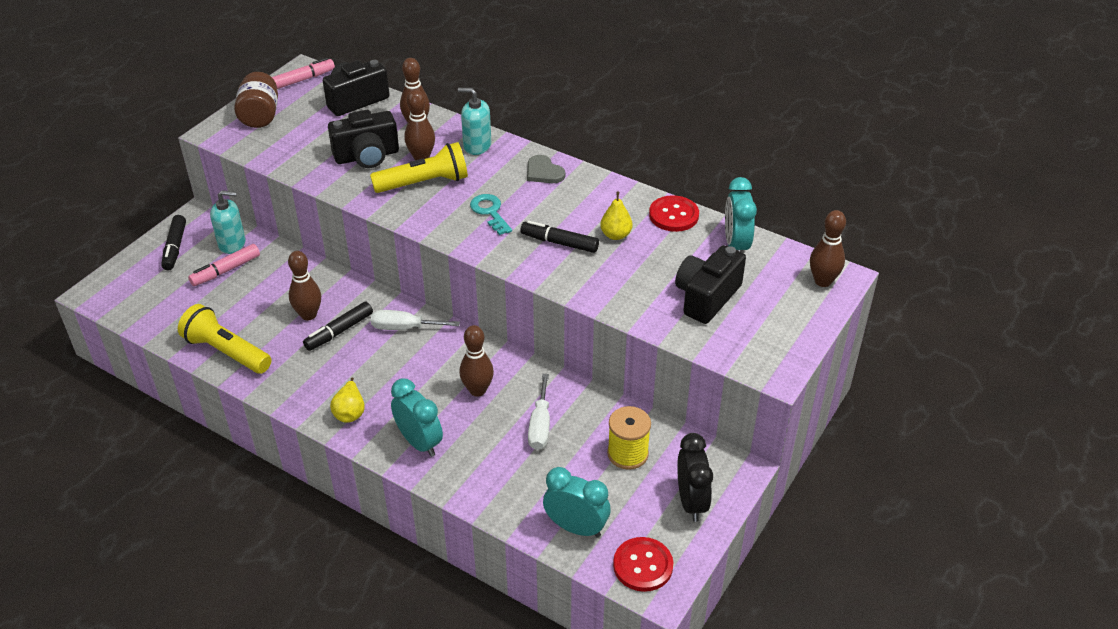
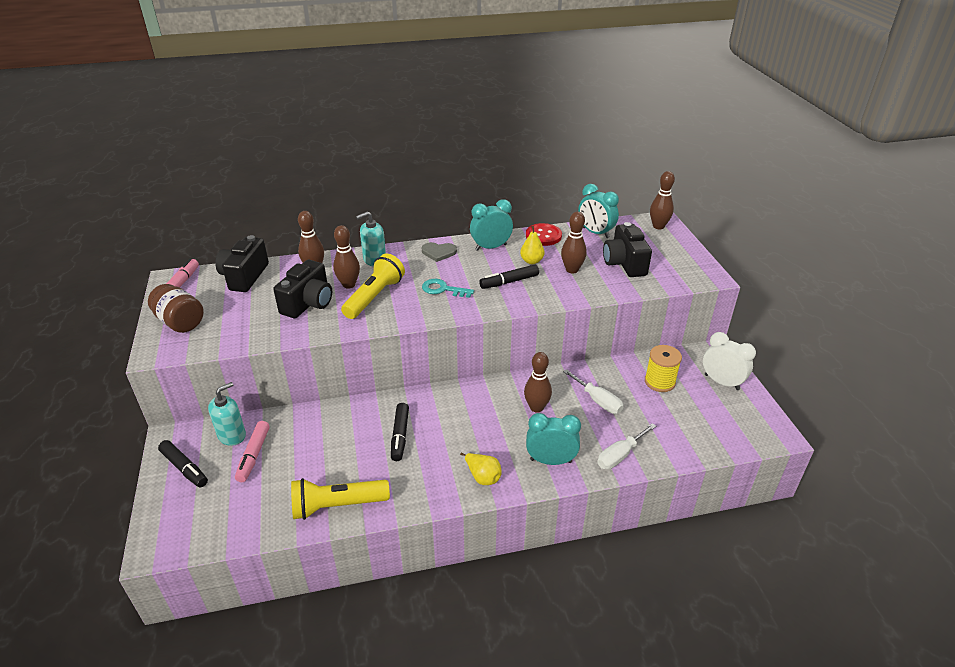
camera: 45 degrees left, 5 degrees down
(308, 315) = (362, 440): brown bowling pin -> brown bowling pin (572, 270)
(404, 328) = (439, 404): white screwdriver -> white screwdriver (620, 455)
(576, 527) = (697, 437): turquoise clock -> turquoise clock (491, 247)
(643, 565) = (753, 429): red button -> none
(691, 502) = (721, 382): black clock -> white clock

